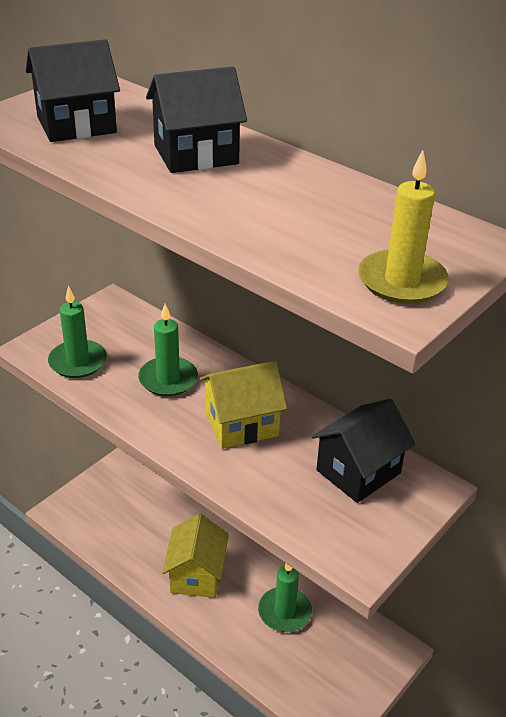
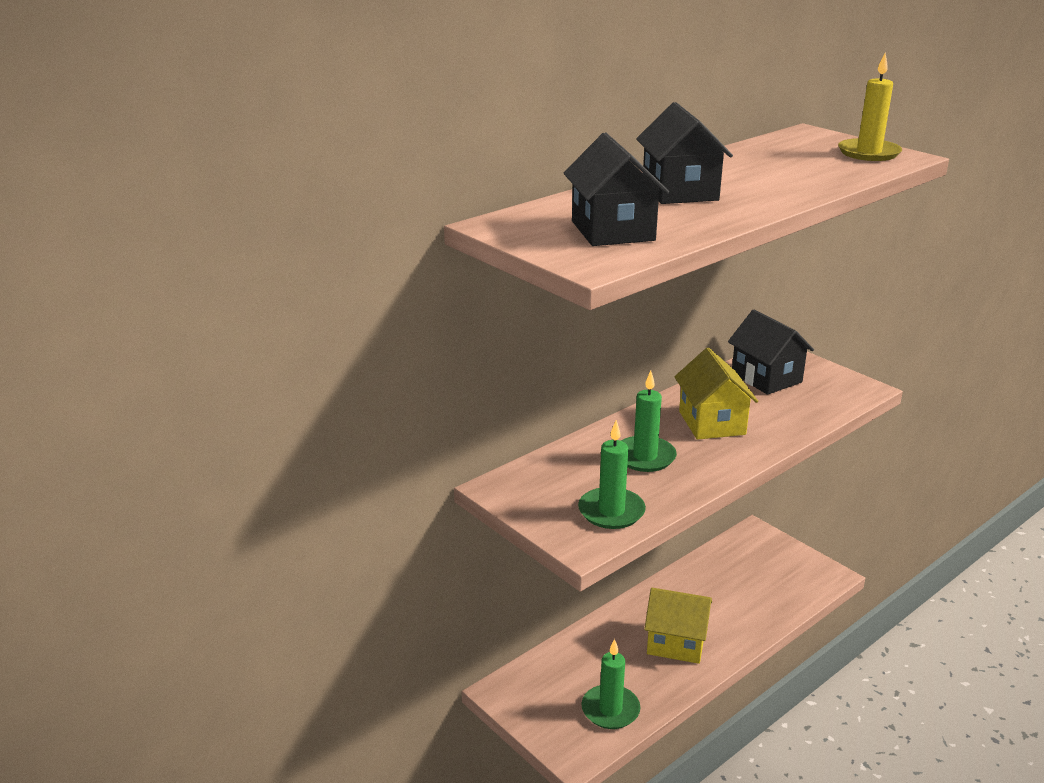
camera: 80 degrees left, 10 degrees down
(284, 612) = (719, 588): green candle -> green candle (610, 710)

